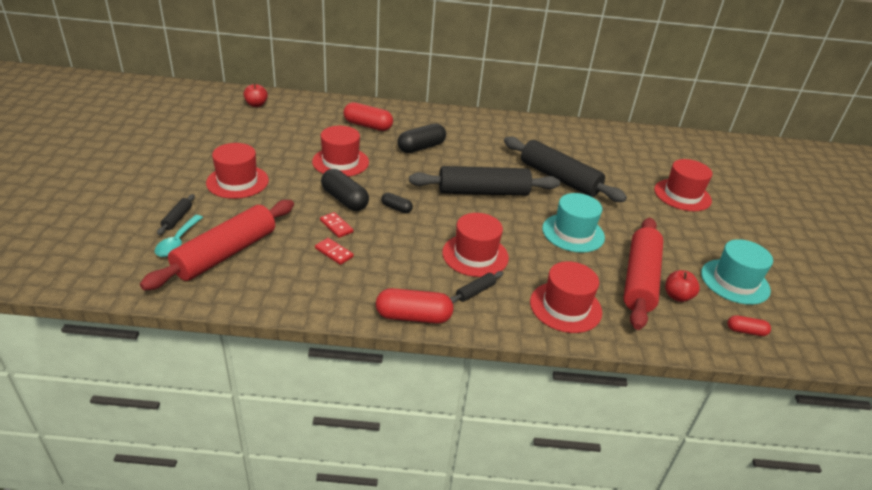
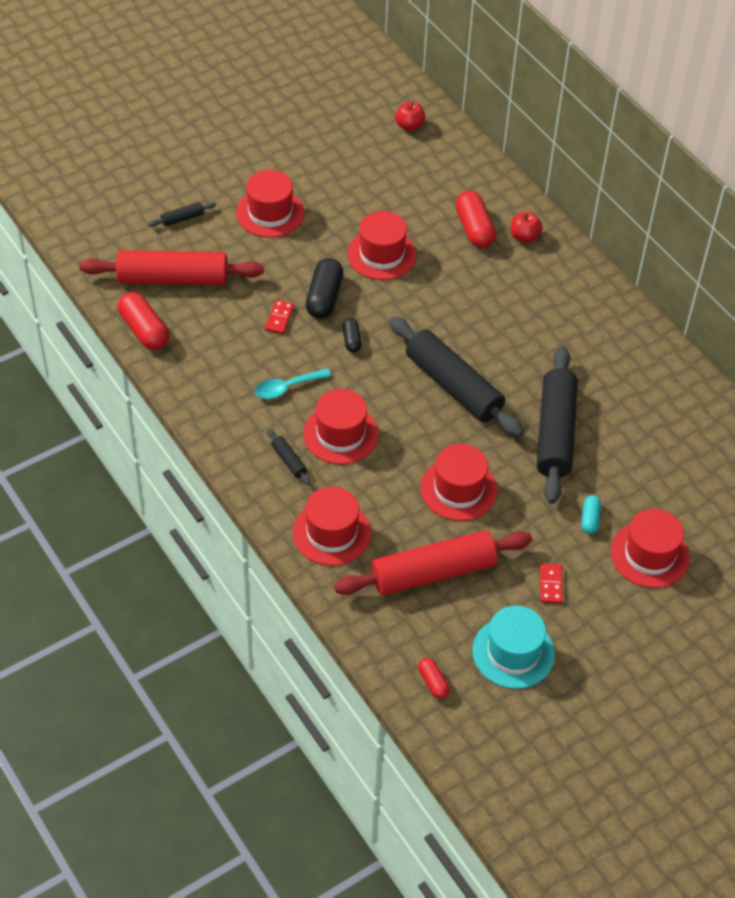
camera: 55 degrees right, 15 degrees up
(178, 242) = (156, 242): turquoise spoon -> turquoise spoon (287, 388)
(334, 252) = (243, 340): red domino -> red domino (550, 584)
(413, 317) = (216, 438): red capsule -> red capsule (144, 330)
(421, 147) = (482, 293): black capsule -> none
(475, 291) = (289, 461): black rolling pin -> black rolling pin turned 45 degrees clockwise
(573, 233) = (458, 489): turquoise hat -> red hat
(639, 200) = (590, 519): none -> turquoise capsule
(677, 296) = (436, 611): red apple -> red apple (524, 237)

